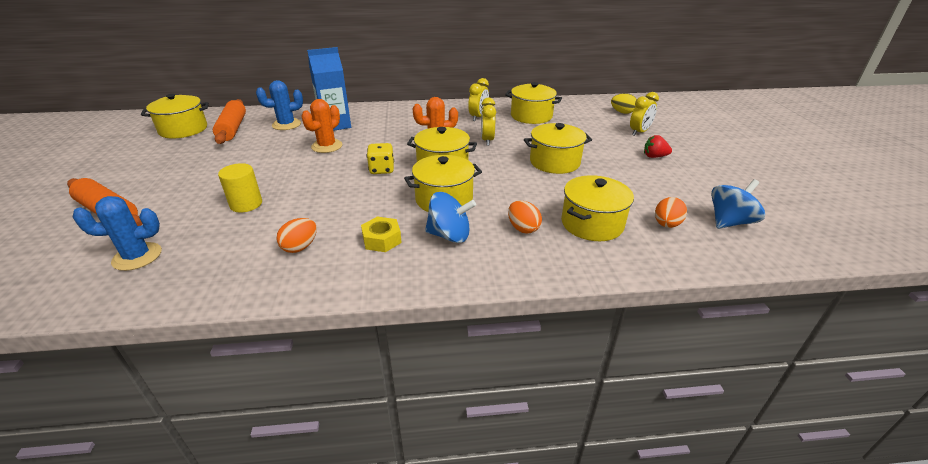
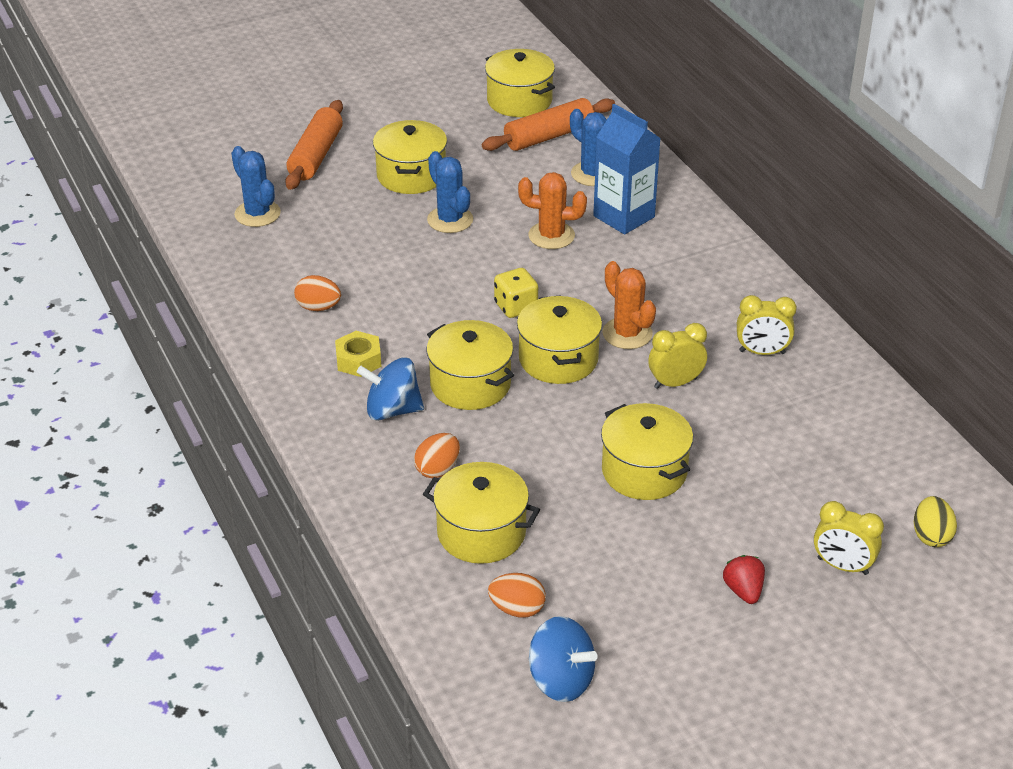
camera: 70 degrees right, 5 degrees up
(246, 204) = (377, 235): yellow cylinder -> none
(268, 174) = (450, 220): none -> blue cactus
(449, 235) = (392, 410): blue spinning top -> blue spinning top turned 105 degrees clockwise
(531, 116) = (815, 414): yellow pot -> yellow pot (411, 175)

